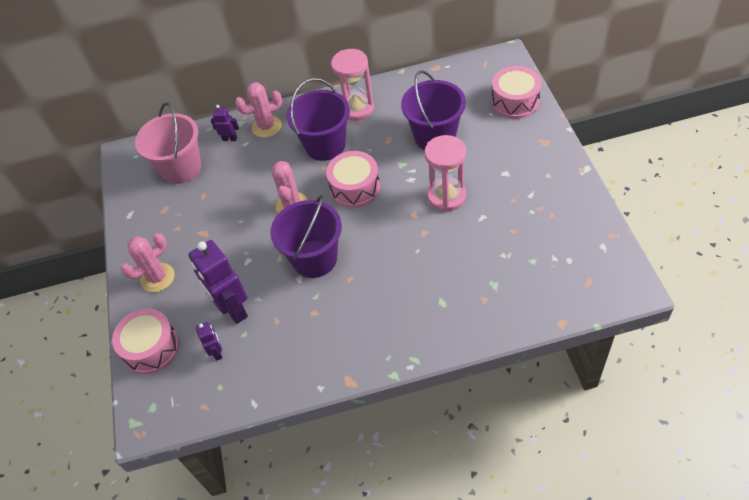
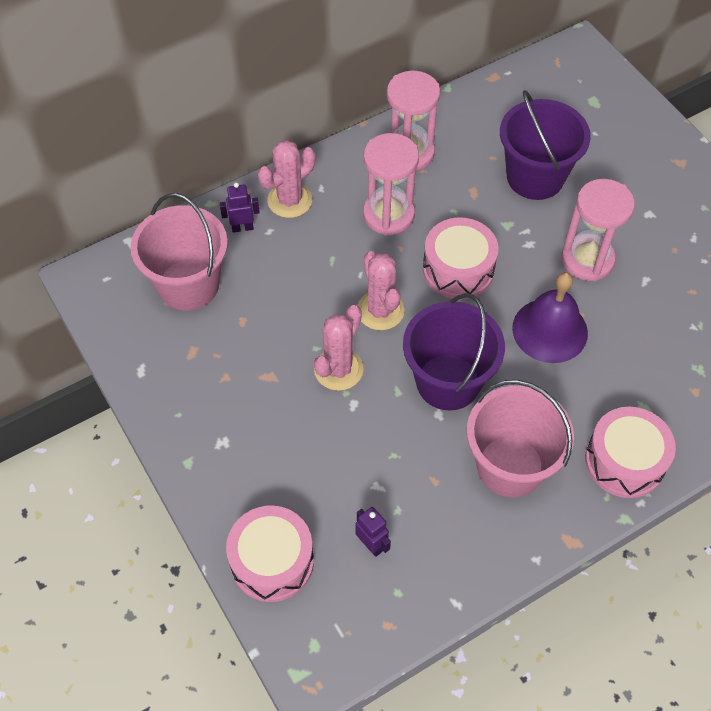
camera: 25 degrees left, 5 degrees up
(157, 278) = (231, 456): pink cactus -> pink cactus (338, 369)
(233, 309) = (365, 478): purple robot -> none
(325, 145) = (388, 214): purple bucket -> pink hourglass
(330, 322) = (510, 466): none -> pink bucket
(399, 238) = (550, 330): none -> purple bell
(515, 101) = (619, 111): pink drum -> pink drum (624, 461)

